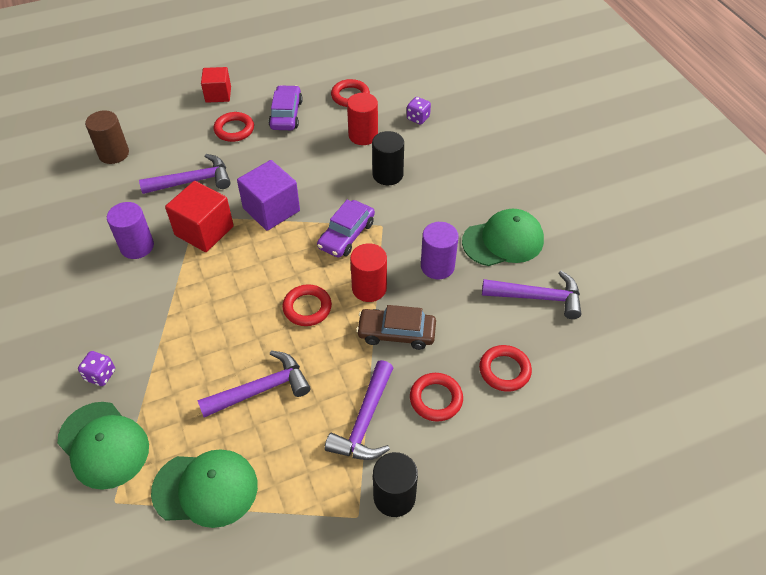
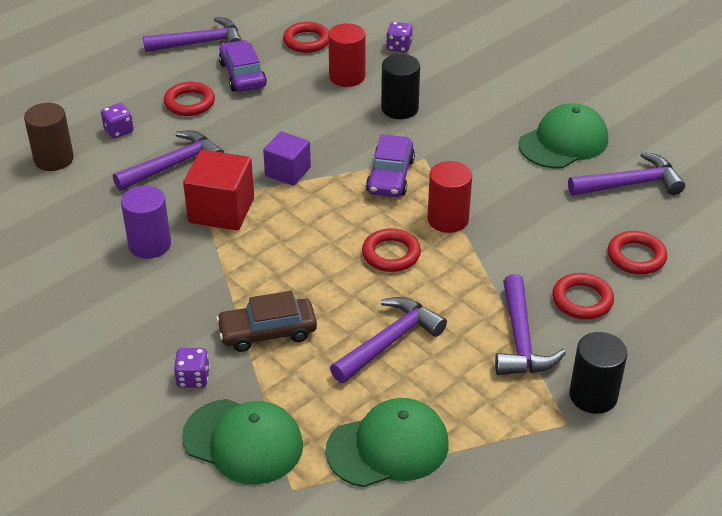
camera: 20 degrees left, 10 degrees down
(171, 141) = (119, 131): none -> purple dice
(218, 94) = (145, 71): red cube -> none
(271, 79) = (200, 43): none -> purple hammer
(271, 210) = (288, 172): purple cube -> purple cube, size x0.66
(396, 333) = (503, 252): brown car -> brown car (267, 332)
(437, 266) = (508, 181): purple cylinder -> none

